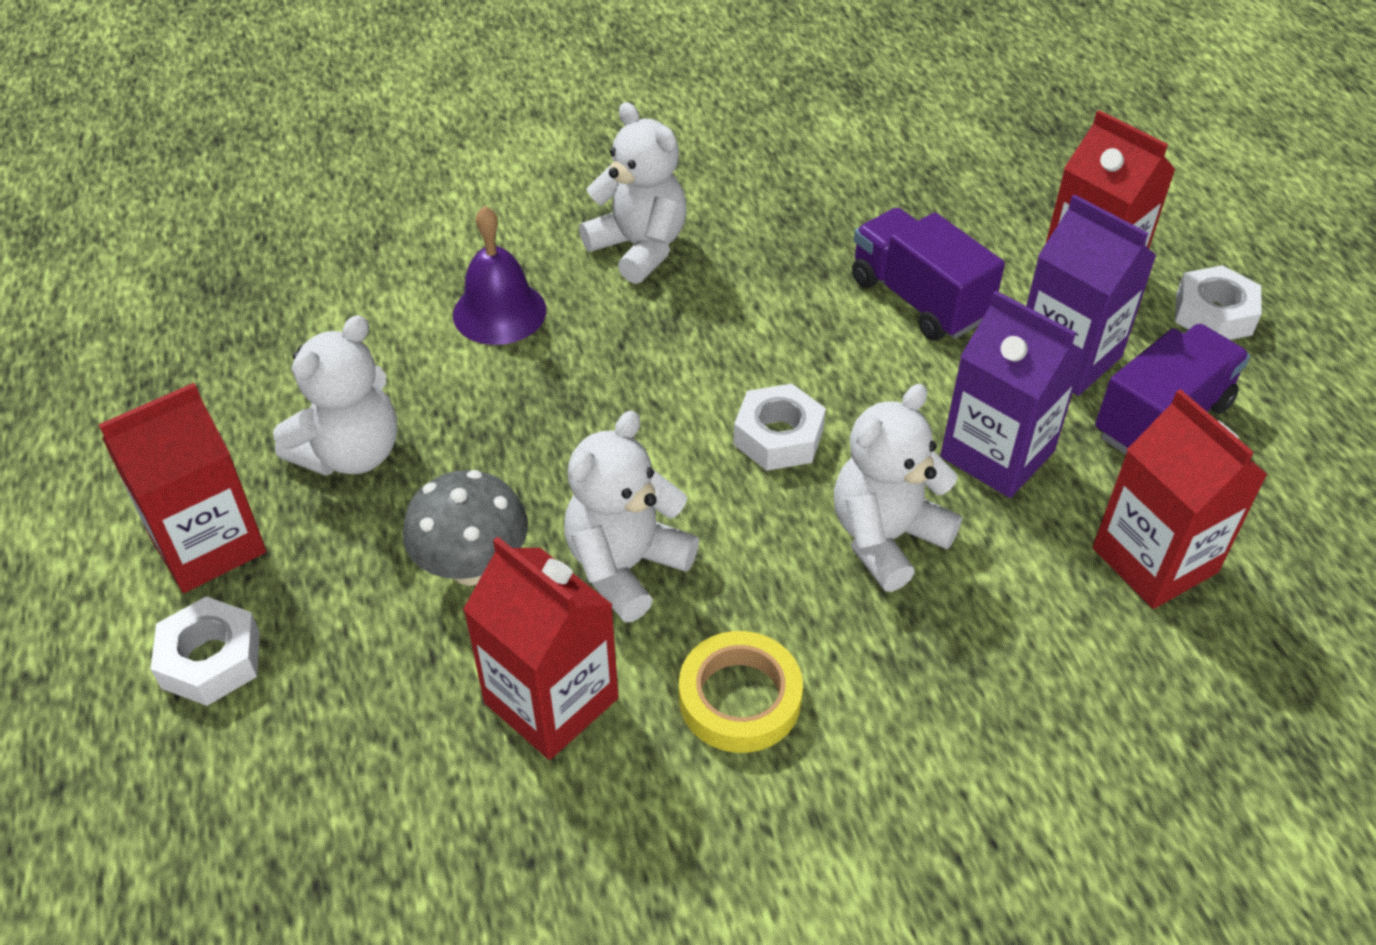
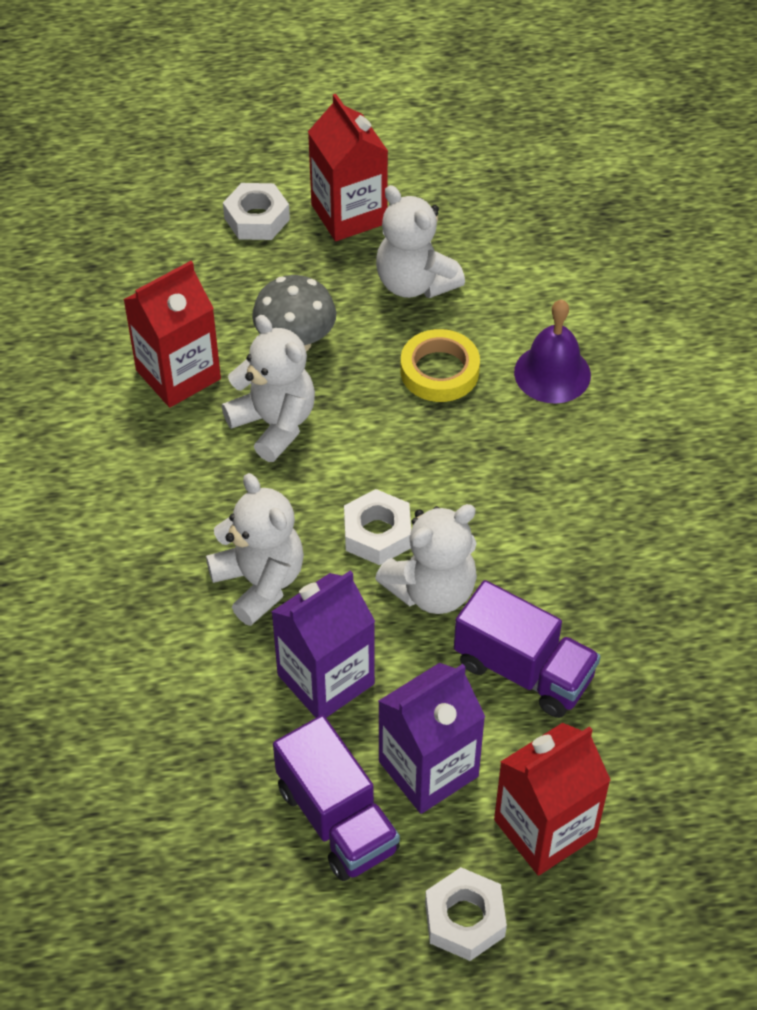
camera: 100 degrees right, 5 degrees up
(639, 248) = (622, 473): white teddy bear -> white teddy bear (432, 590)
(739, 698) = (150, 470): yellow tape -> yellow tape (439, 371)
(918, 299) = (523, 670): purple truck -> purple truck turned 60 degrees clockwise
(1154, 560) = (191, 757): red carton -> none

